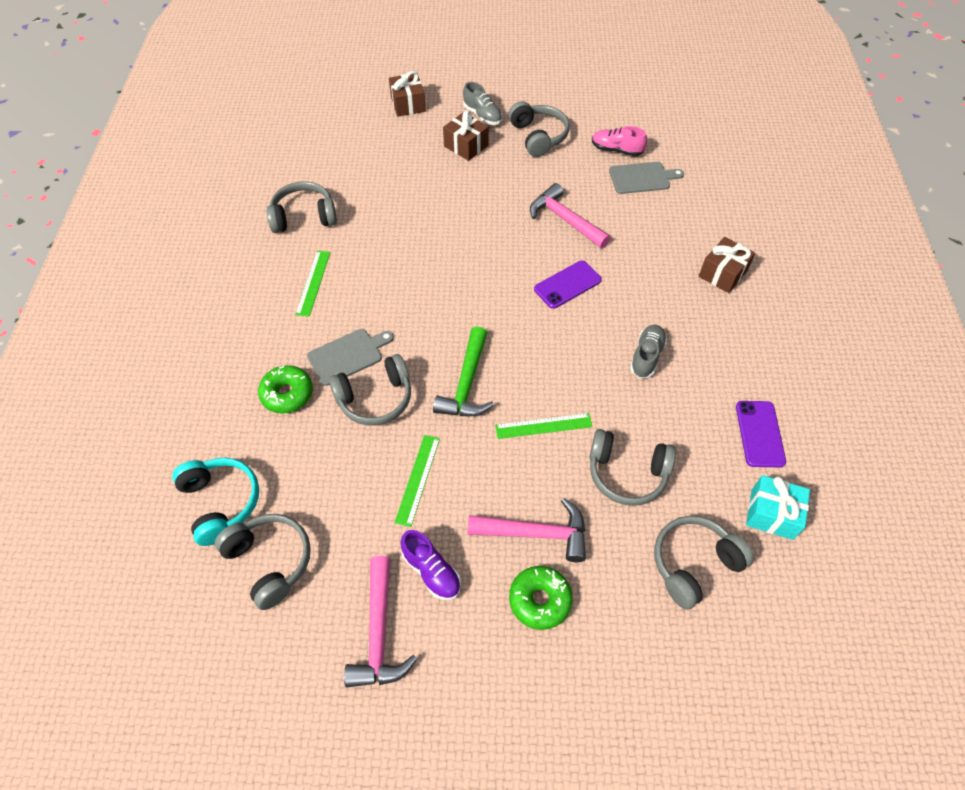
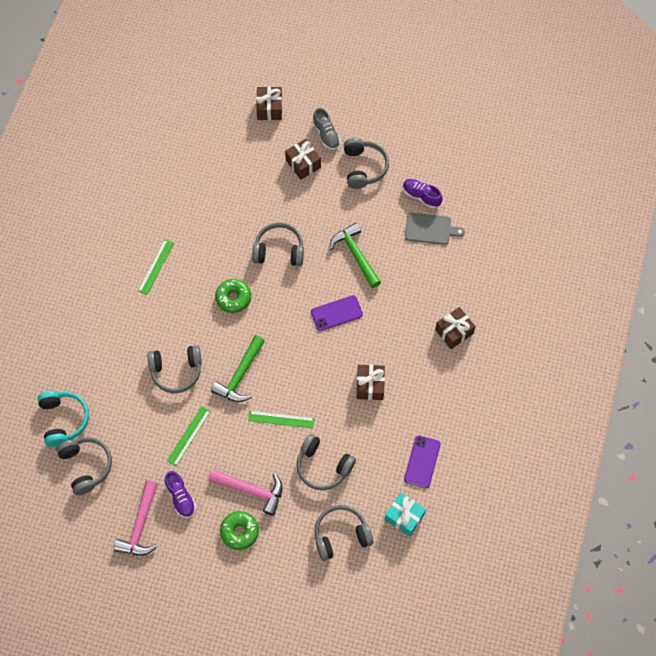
camera: 15 degrees right, 10 degrees up
(287, 394) = (119, 353): green donut -> green donut (233, 298)
(304, 217) = (162, 205): grey headphones -> grey headphones (279, 250)
(348, 356) = (166, 333): grey cutting board -> none
(565, 220) = (355, 255): pink hammer -> green hammer
(616, 150) = (421, 196): pink shoe -> purple shoe
(646, 357) = (370, 385): grey shoe -> brown gift

